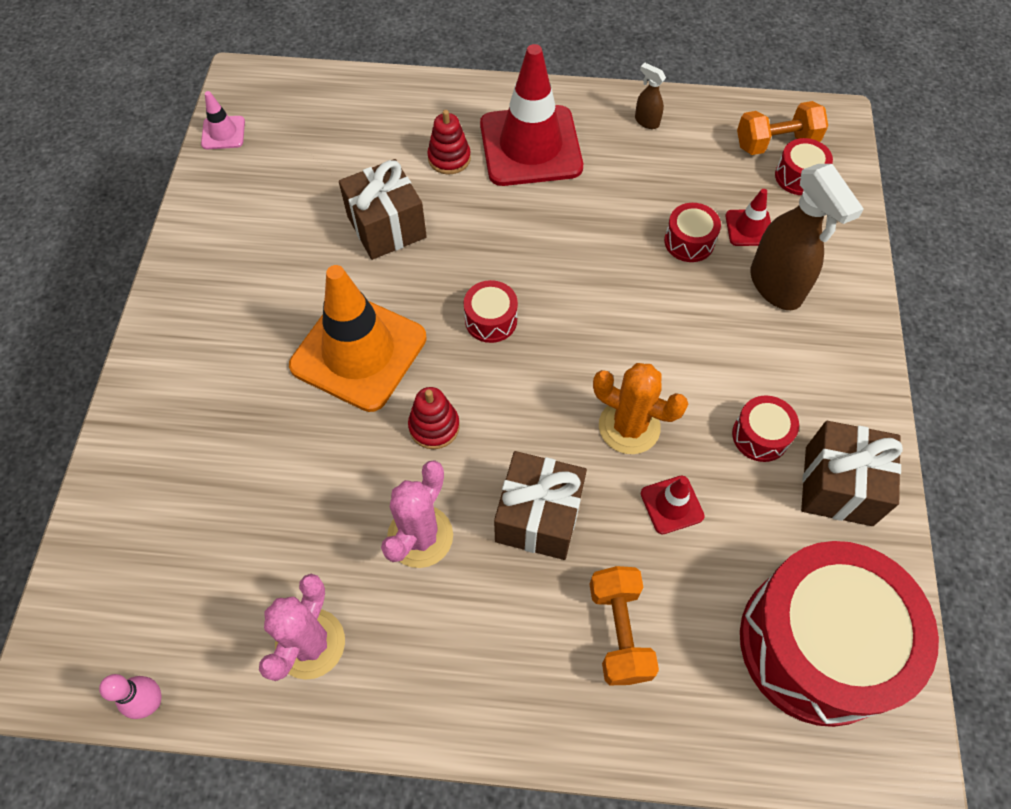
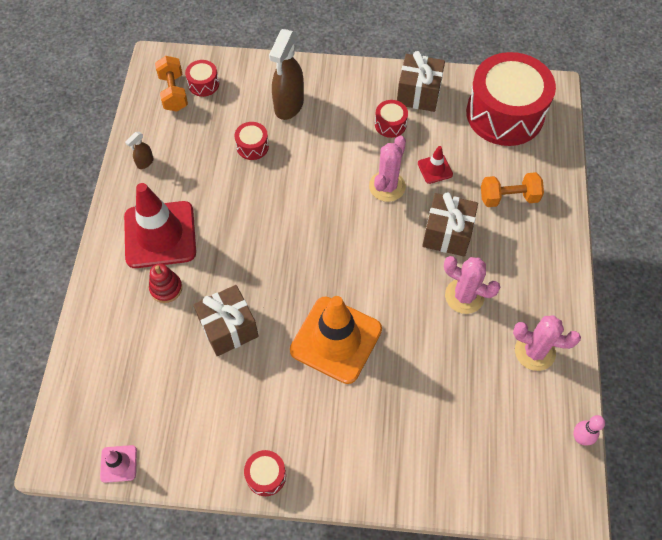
camera: 90 degrees left, 0 degrees up
(434, 426) = (391, 291): red stacking toy -> none
(491, 320) = (311, 259): red drum -> red drum (266, 476)
(629, 426) = (387, 186): orange cactus -> pink cactus
(749, 228) = (243, 114): red traffic cone -> none
(776, 286) = (288, 106): brown spray bottle -> brown spray bottle turned 135 degrees clockwise

